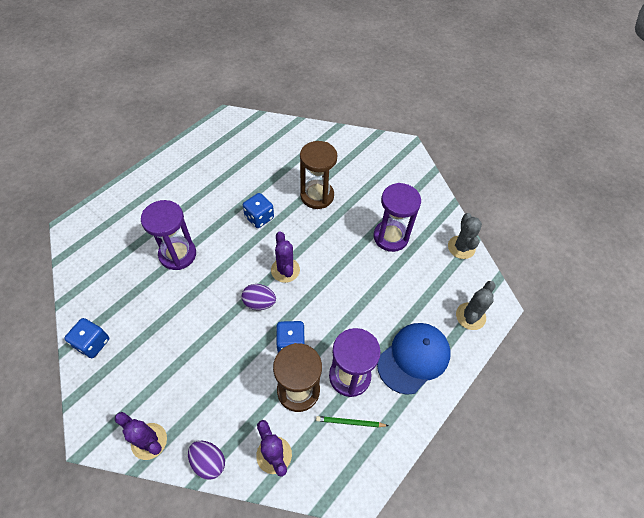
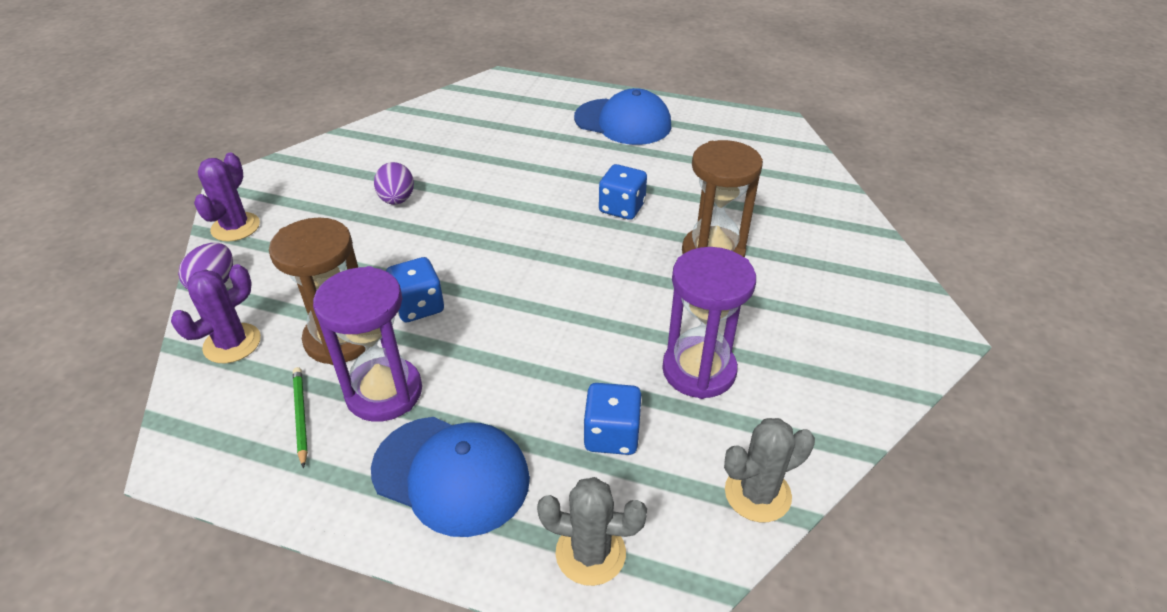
camera: 70 degrees right, 15 degrees down
(92, 343) = (352, 145): blue dice -> blue dice (612, 435)
(176, 183) = (623, 122): none -> blue cap
(177, 254) = (510, 161): purple hourglass -> none
(259, 303) = (472, 254): purple egg -> purple egg (397, 200)
(285, 270) = (544, 262): purple cactus -> none

